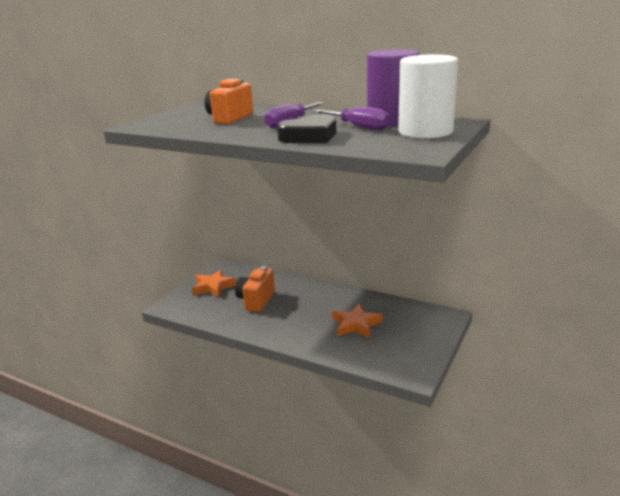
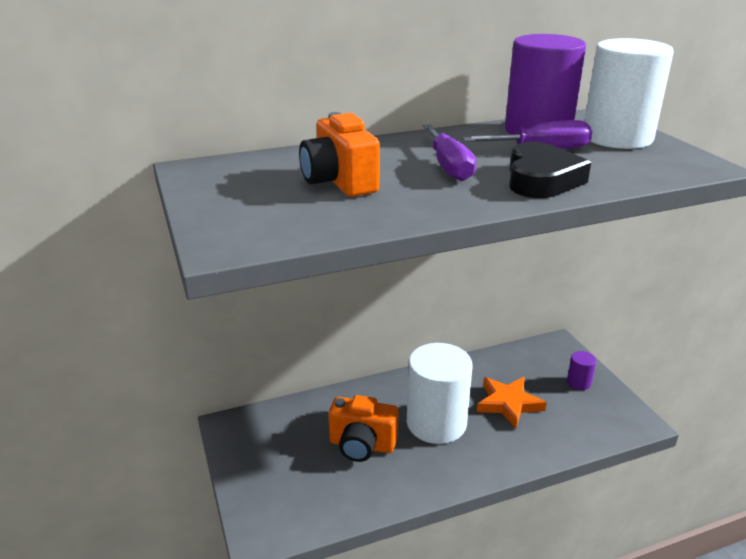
camera: 50 degrees left, 5 degrees up
(213, 286) = (272, 463): orange star -> none
(256, 300) = (362, 445): orange camera -> orange camera turned 45 degrees counterclockwise
(303, 311) = (436, 423): none -> white cylinder
(419, 338) = (578, 382): none -> purple cylinder

